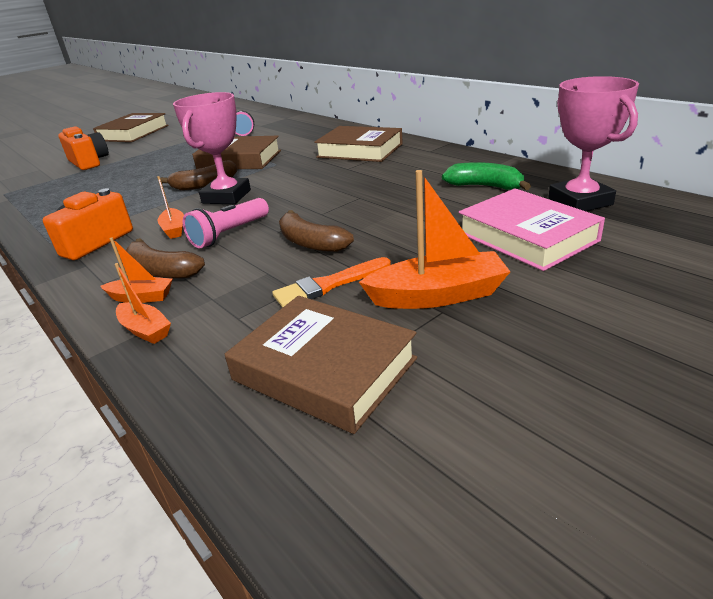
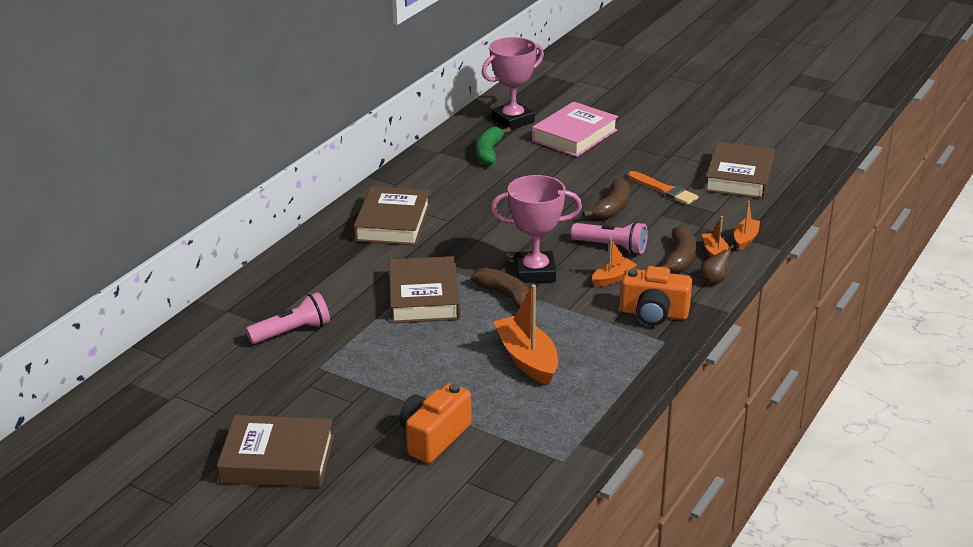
camera: 110 degrees left, 0 degrees up
(94, 286) = (714, 281): none -> brown pear
(438, 295) = (658, 156): orange boat -> orange boat (527, 359)

